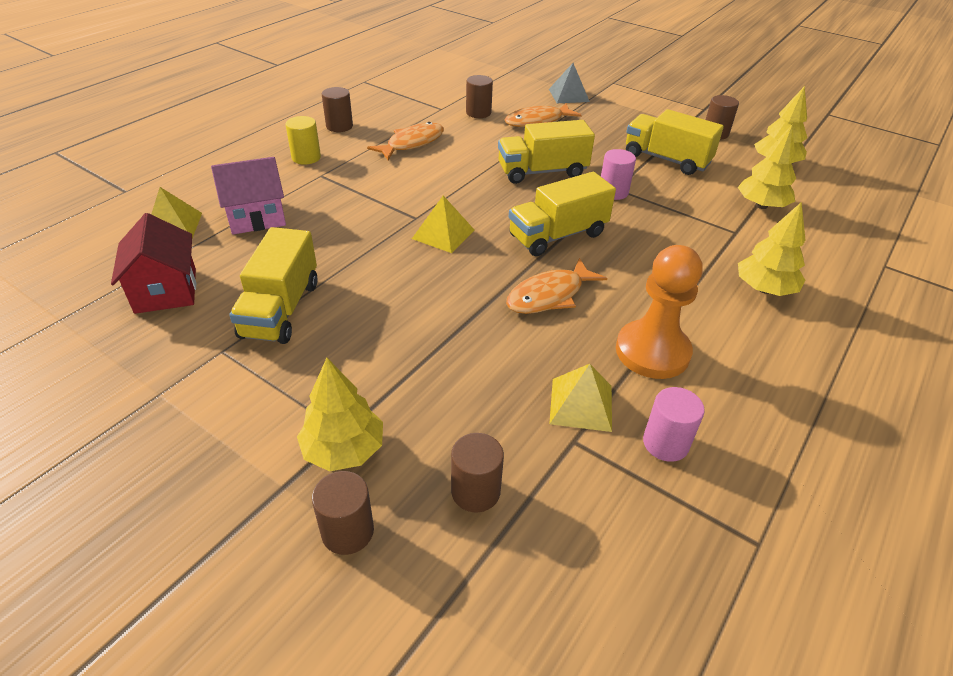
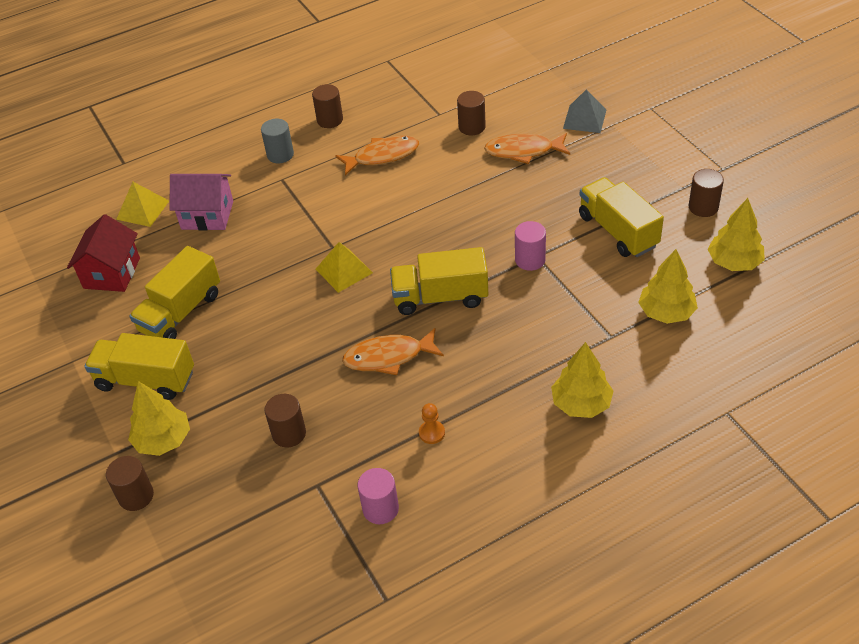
camera: 30 degrees right, 5 degrees up
(306, 157) = (280, 155): yellow cylinder -> grey cylinder
(475, 491) = (227, 498): brown cylinder -> brown cylinder (289, 433)
(542, 172) = (480, 219): yellow truck -> yellow truck (146, 380)
(581, 404) = (343, 459): yellow pyramid -> none
(652, 352) = (432, 433): orange pawn -> orange pawn, size x0.41

